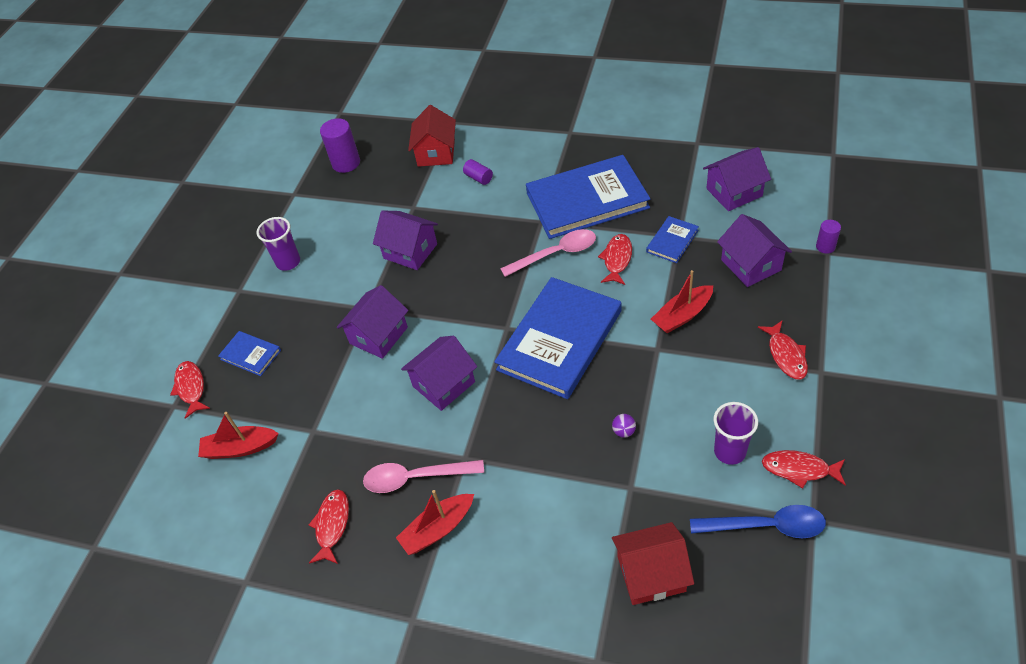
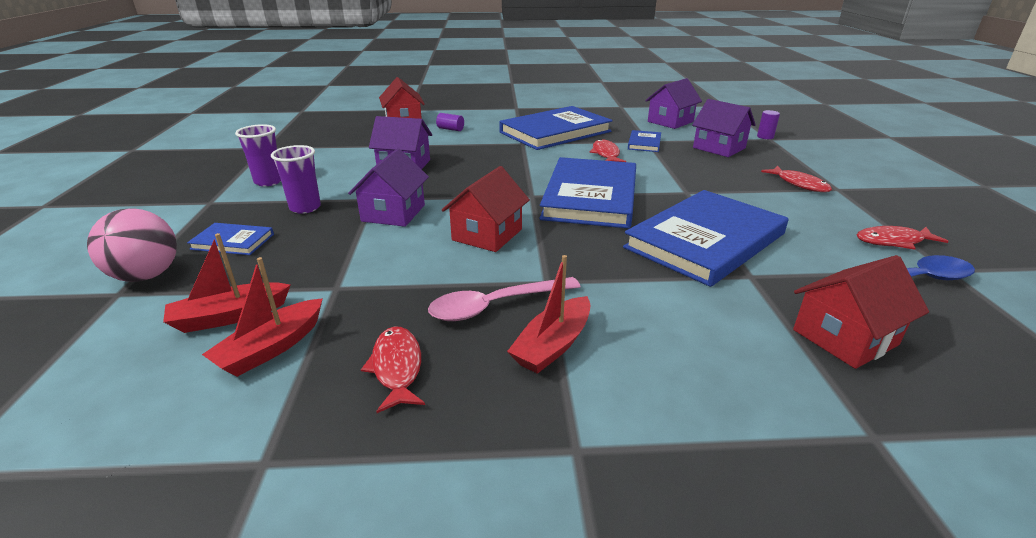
camera: 25 degrees left, 20 degrees down
(191, 388) = (146, 276): red fish -> pink ball
(346, 163) = (316, 131): purple cylinder -> none
(444, 384) = (487, 234): purple house -> red house
(556, 254) = (549, 156): pink spoon -> none
(624, 431) = (705, 241): purple ball -> blue book
(682, 315) = (690, 174): red boat -> red boat (271, 348)
(730, 451) = (819, 239): purple cup -> purple cup (305, 208)

